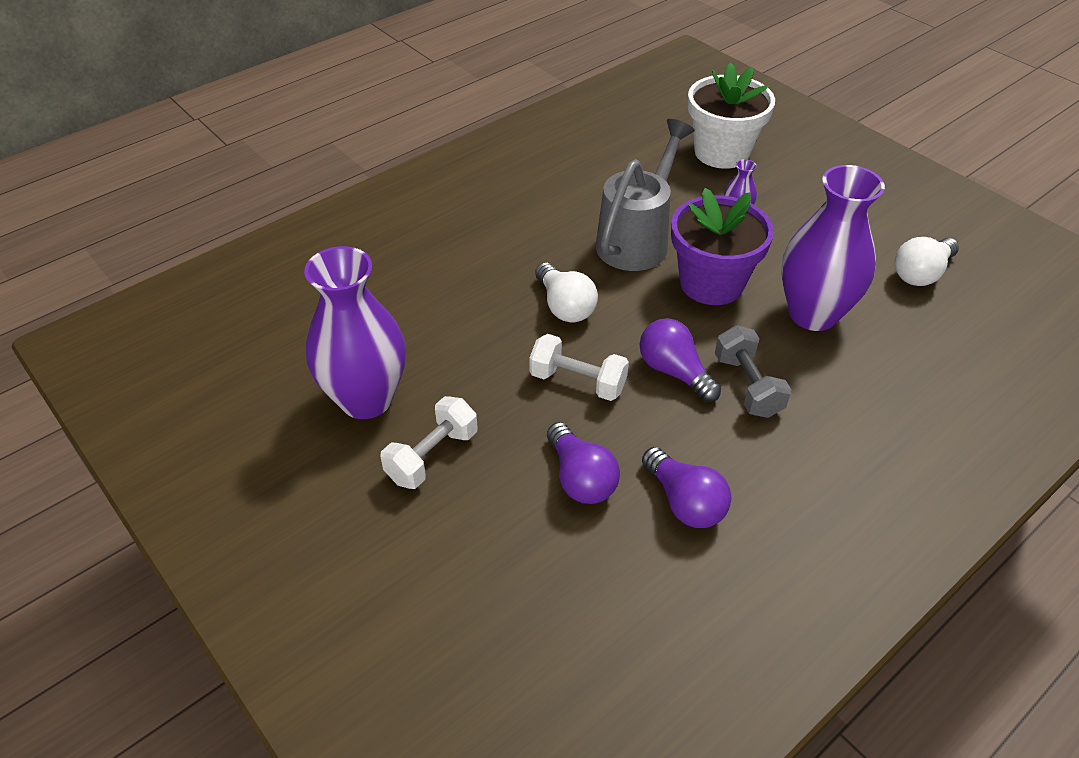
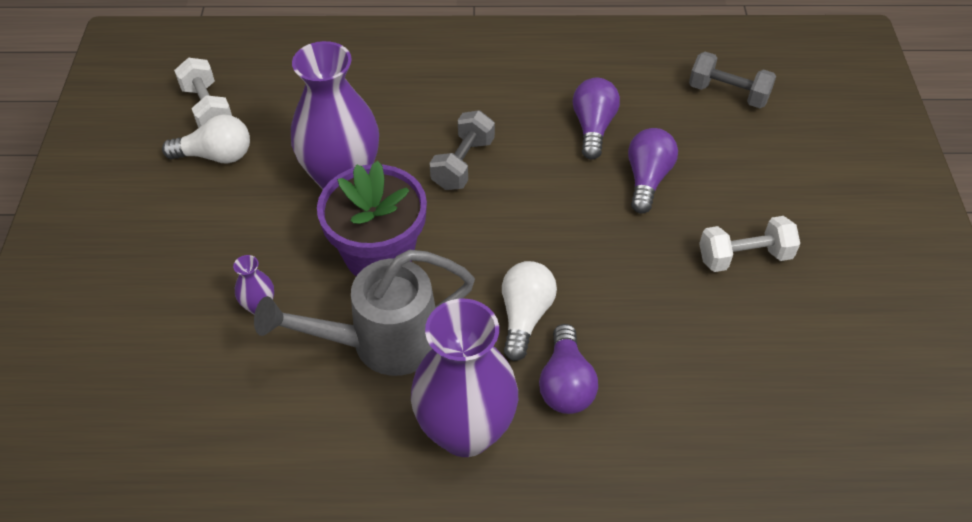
camera: 140 degrees left, 5 degrees up
(366, 399) = (770, 338): purple vase -> purple vase (465, 431)
(577, 382) = (582, 243): white dumbbell -> white dumbbell (208, 108)
(591, 658) = (728, 94): none -> grey dumbbell
(674, 371) = (501, 205): purple light bulb -> purple light bulb (566, 384)
(721, 152) = (156, 394): white flower pot -> none

